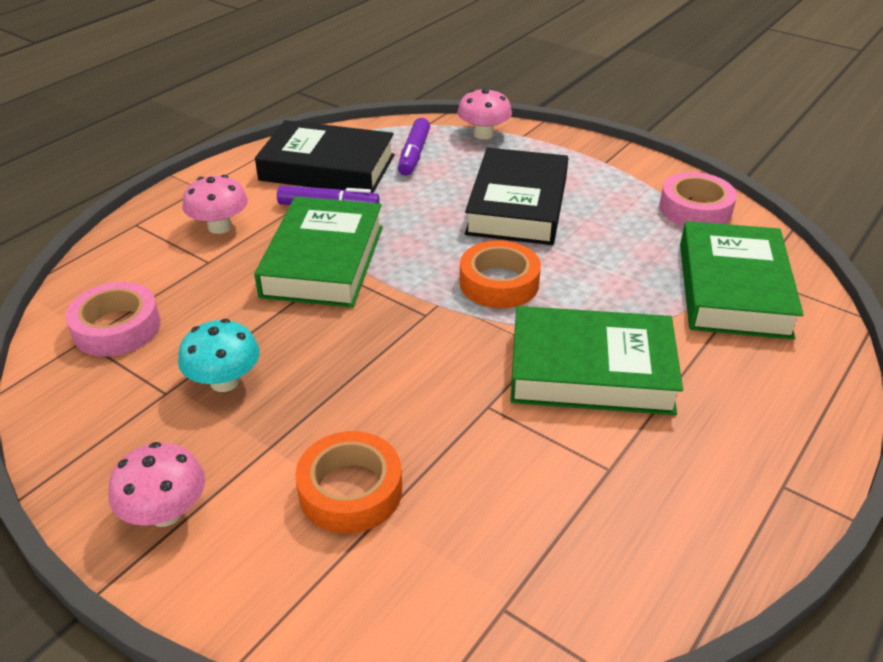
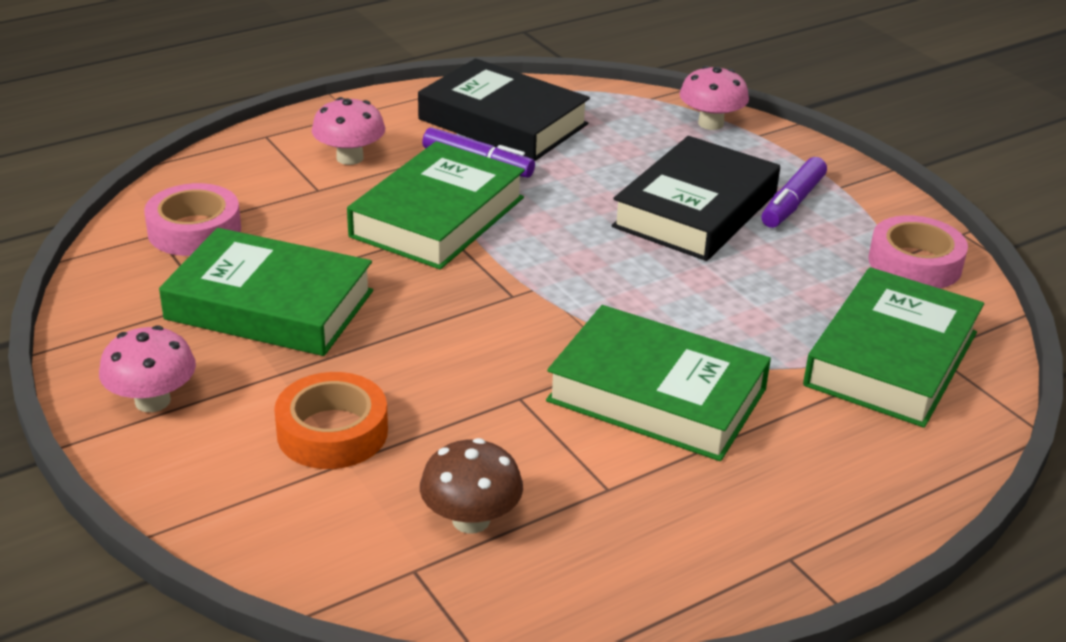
camera: 20 degrees right, 5 degrees down
(225, 381) = (269, 305): turquoise mushroom -> green book
(414, 154) = (611, 128): purple marker -> purple marker (792, 203)
(499, 283) = (616, 285): orange tape -> none
(520, 538) = (471, 520): none -> brown mushroom

